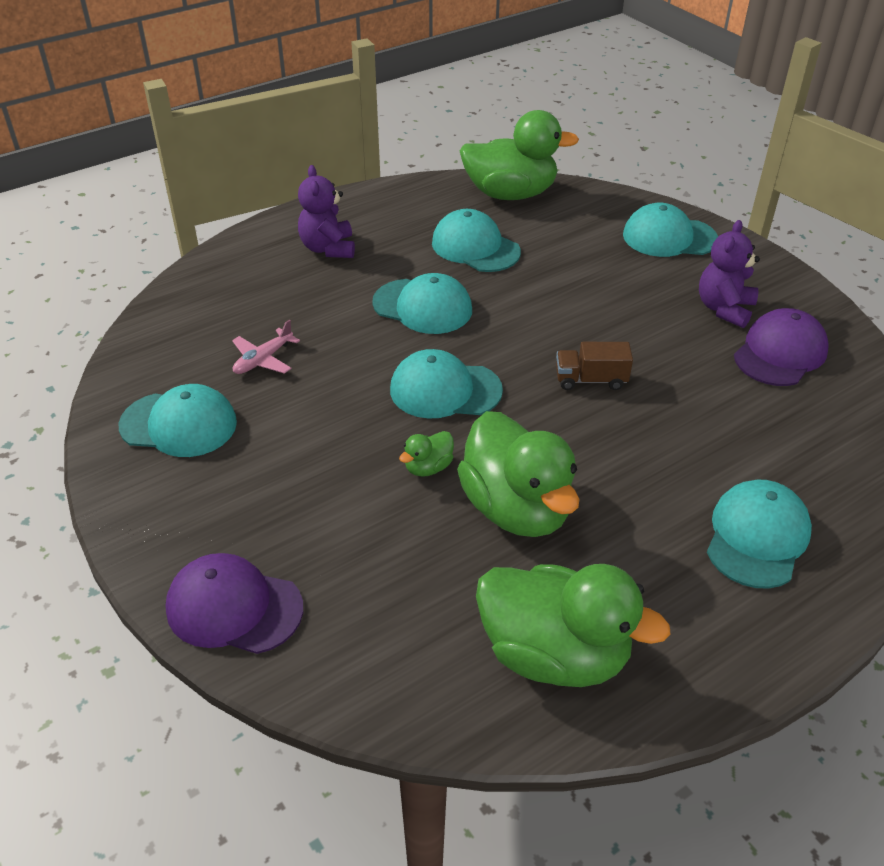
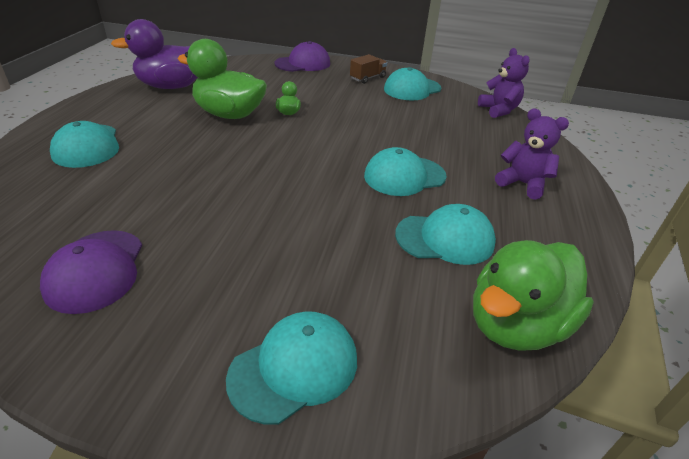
camera: 135 degrees right, 5 degrees down
(263, 360) = (429, 118): pink plane -> none
(445, 390) = (324, 141): turquoise cap -> none
(554, 654) = (172, 86): green duck -> purple duck
(590, 380) = (245, 181): brown truck -> brown truck (367, 78)
(724, 309) = (172, 293): purple teddy bear -> purple teddy bear (498, 110)

